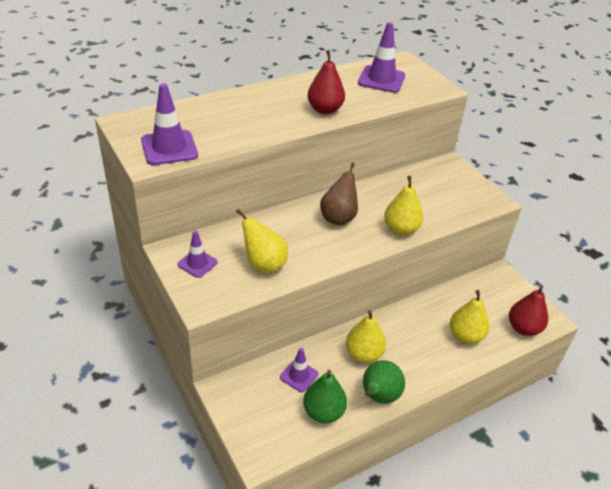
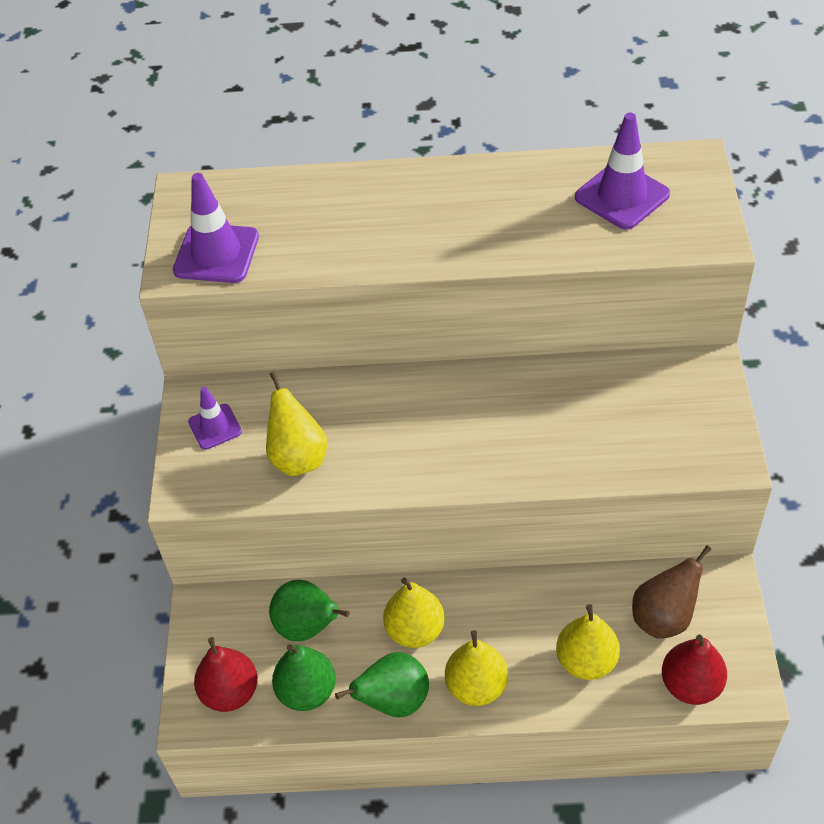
camera: 35 degrees right, 10 degrees up
(299, 376) = (308, 627): purple traffic cone -> green pear
(325, 110) = (482, 238): red pear -> red pear (230, 692)
(338, 218) = (453, 414): brown pear -> brown pear (664, 617)
(401, 229) = (534, 464): yellow pear -> yellow pear (476, 686)

